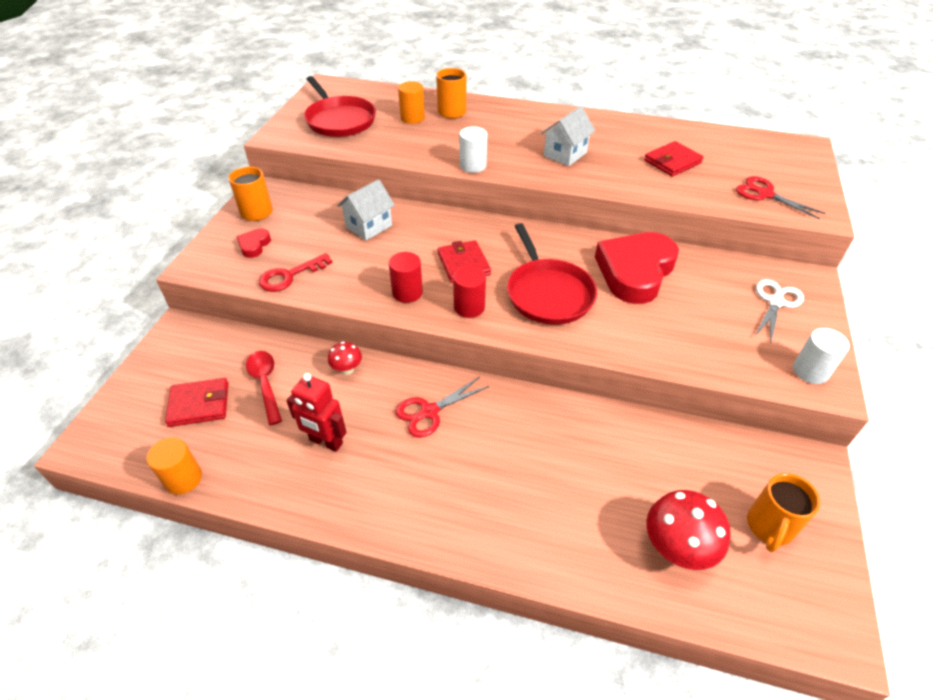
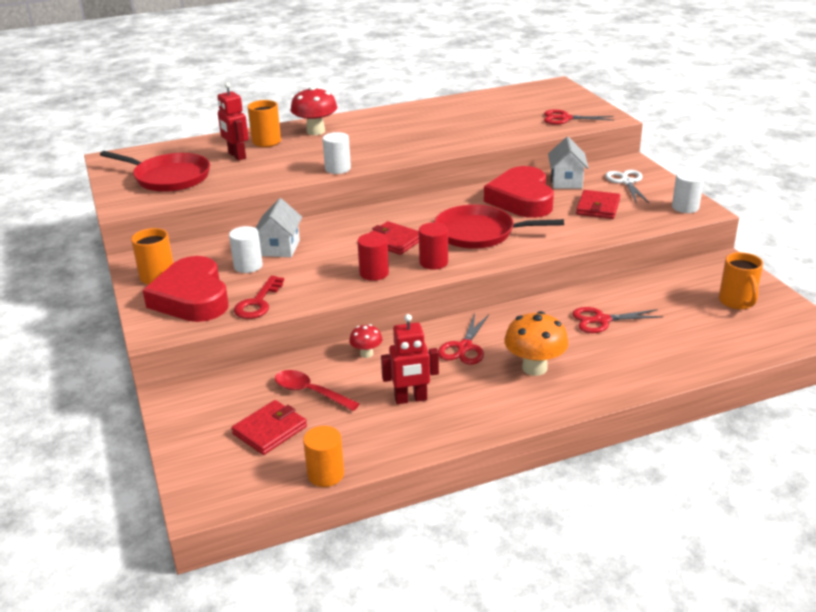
camera: 35 degrees left, 15 degrees down
(254, 245) = (192, 298): red heart -> red heart, size x2.37
(326, 233) = (248, 266): none -> white cylinder
(412, 118) = (236, 156): orange cylinder -> red robot
(462, 476) = (534, 368): none -> orange mushroom
(548, 293) = (479, 233): red pan -> red pan turned 150 degrees clockwise
(565, 154) = (399, 139): white house -> white house (566, 182)
(589, 458) = (602, 320): none -> red scissors
(672, 162) = (482, 120): red wallet -> red wallet (598, 207)
(676, 548) = (702, 336): red mushroom -> red mushroom (315, 131)

